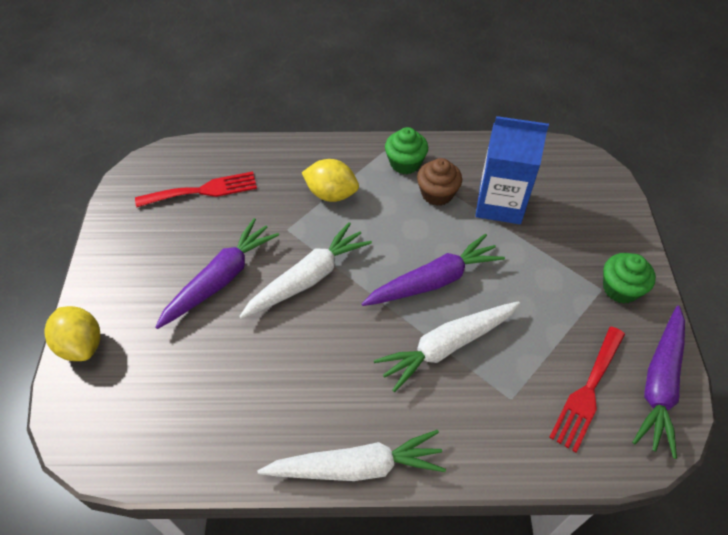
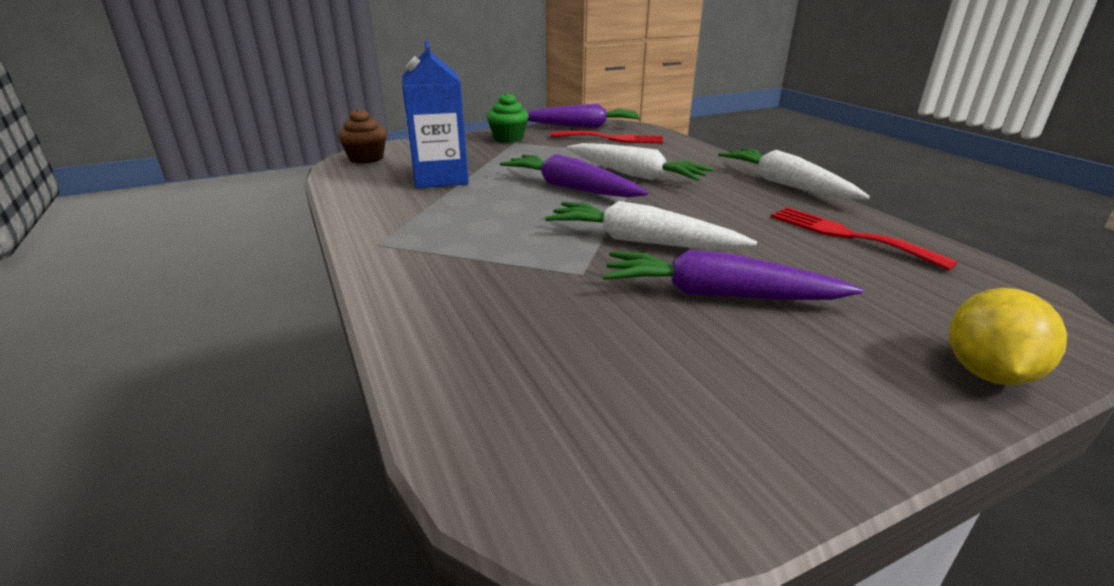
camera: 115 degrees left, 25 degrees down
(203, 190) = (574, 376): red fork -> red fork (847, 235)
(331, 194) = (490, 259): yellow lemon -> none
(405, 163) = (398, 227): green cupcake -> none
(437, 194) = (445, 203): brown cupcake -> brown cupcake (366, 158)

